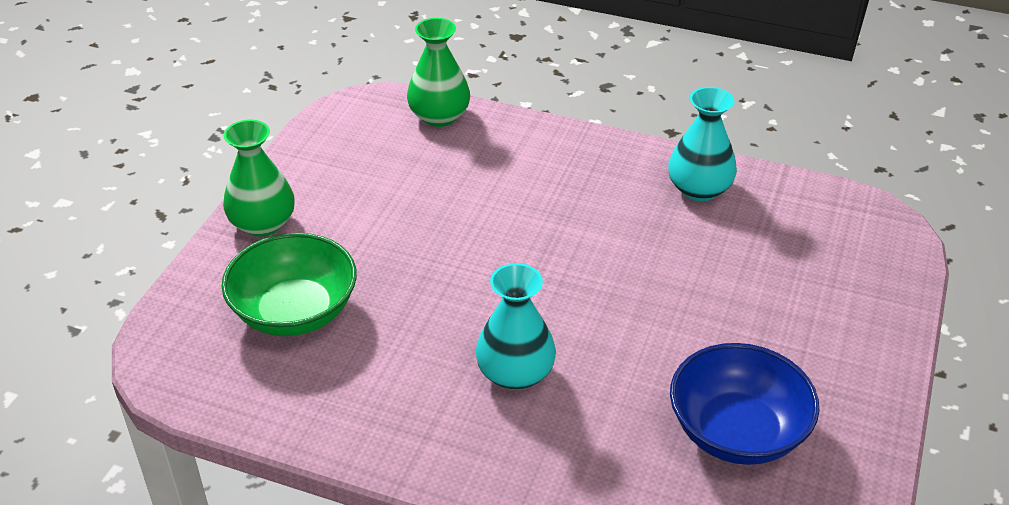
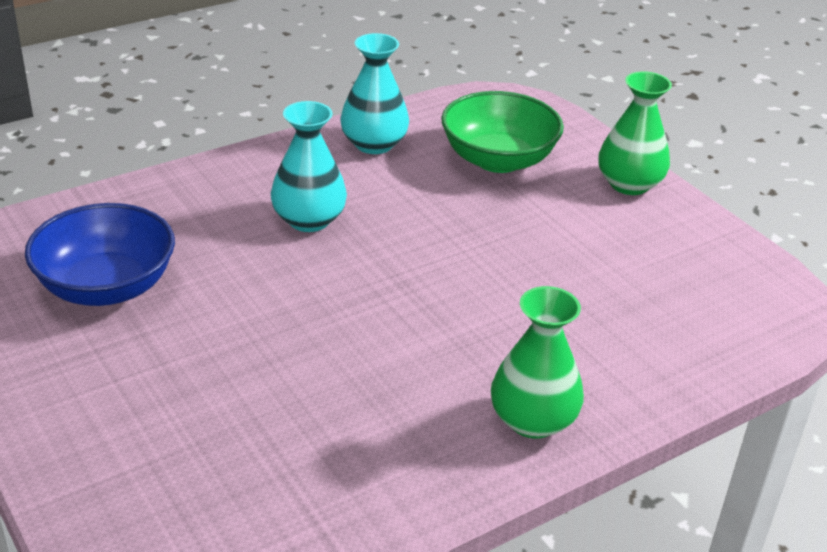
camera: 125 degrees right, 5 degrees down
(439, 116) = (723, 349): green vase -> green vase (533, 420)
(699, 189) = (400, 467): turquoise vase -> turquoise vase (374, 144)

